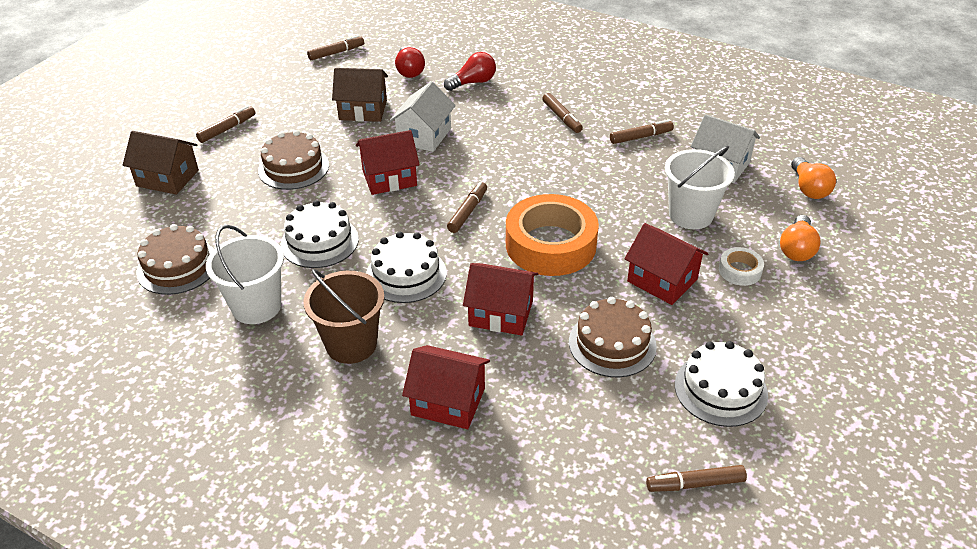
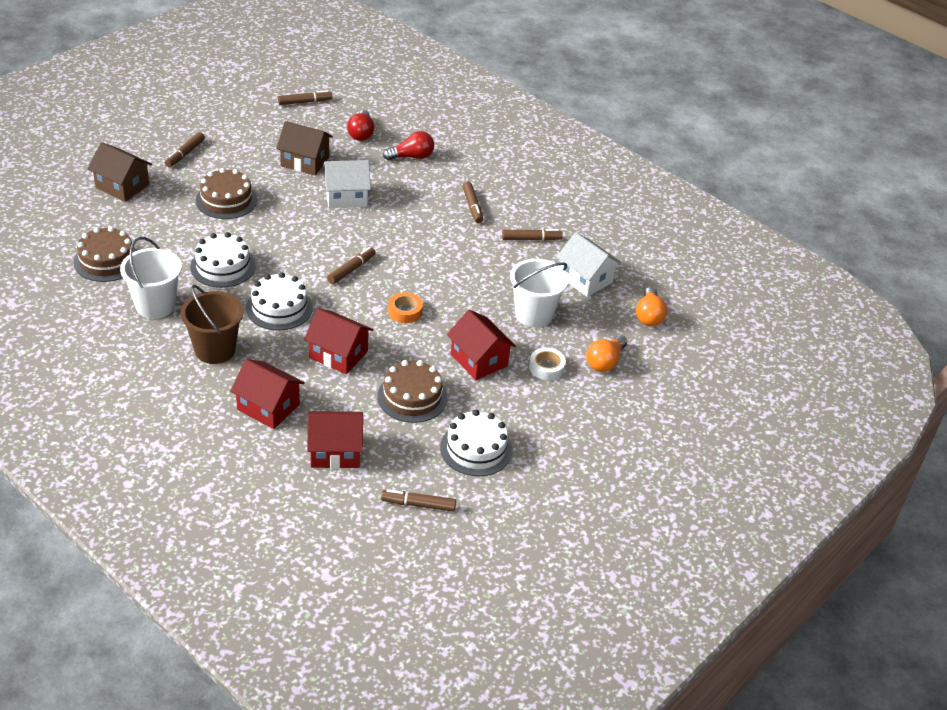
camera: 10 degrees right, 0 degrees up
(227, 129) = (185, 154): brown marker -> brown marker turned 150 degrees clockwise
(389, 178) = (301, 227): red house -> red house (335, 452)
(424, 136) = (346, 196): white house -> white house turned 45 degrees clockwise
(550, 244) = (405, 311): orange tape -> orange tape, size x0.45

